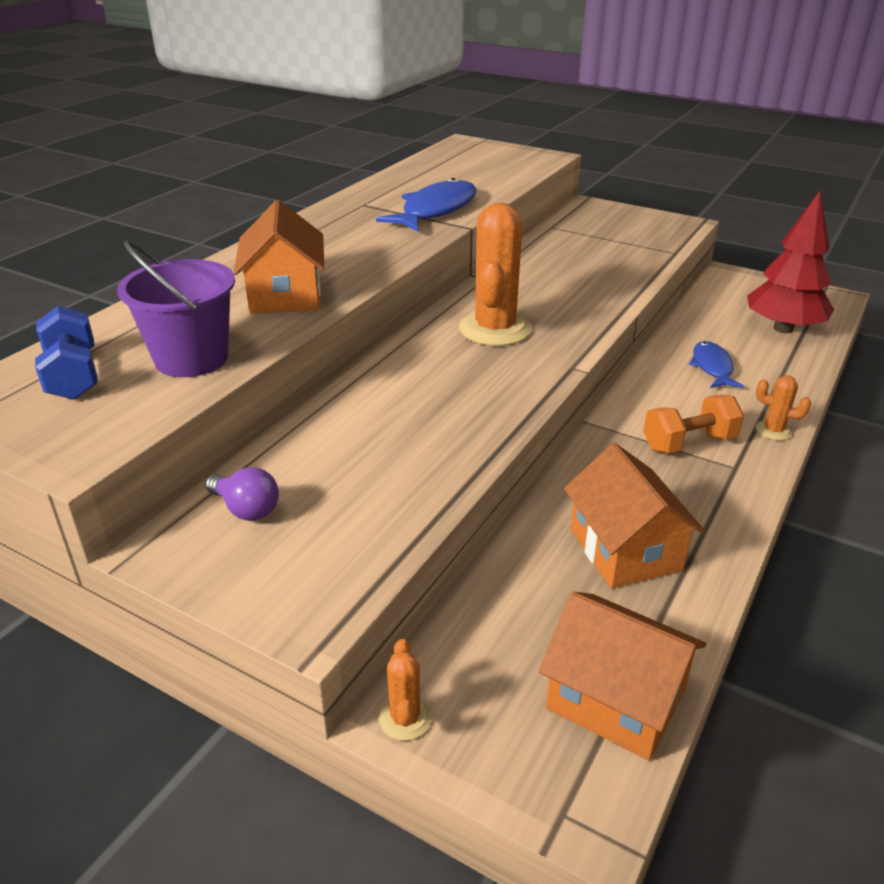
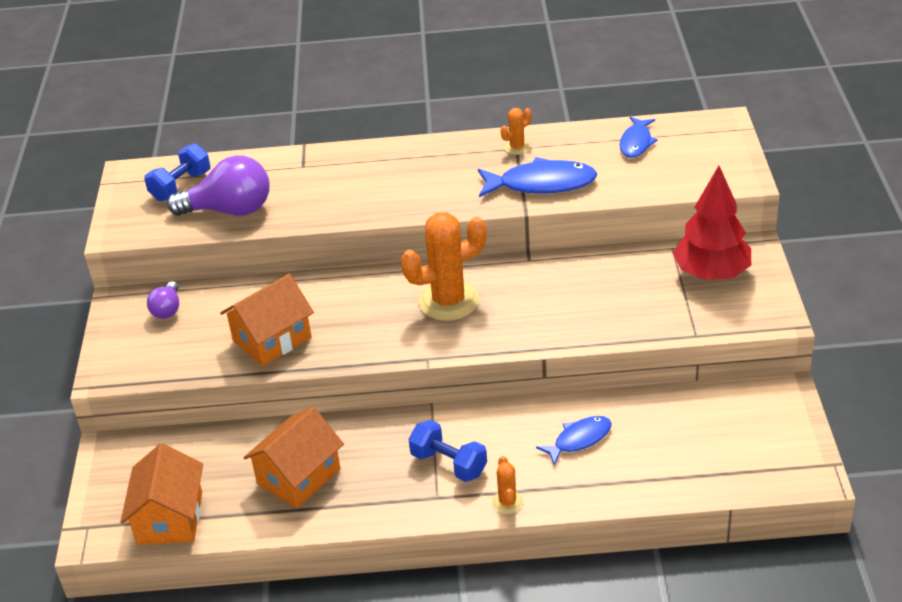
camera: 60 degrees right, 5 degrees up
(191, 358) = (230, 210): purple bucket -> purple light bulb
(285, 295) = (335, 197): orange house -> orange house (272, 339)
(405, 718) = (108, 450): orange cactus -> orange cactus (517, 147)
(439, 169) = (636, 143): none -> blue fish
(689, 443) = (449, 464): orange dumbbell -> blue dumbbell
(783, 328) = (700, 460): red tree -> red tree (711, 274)

